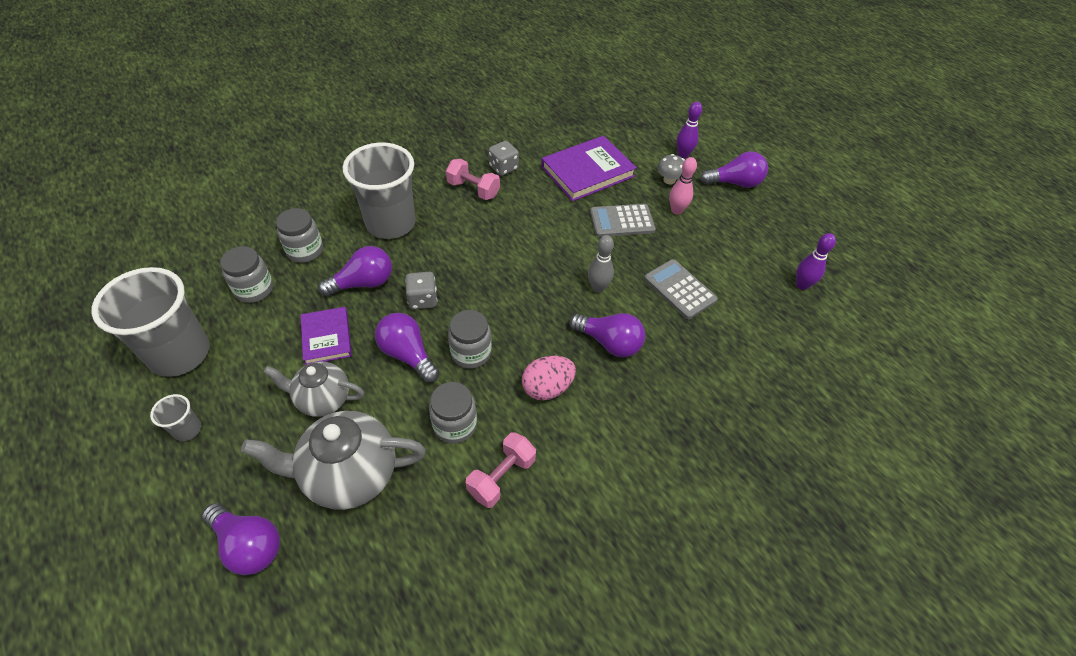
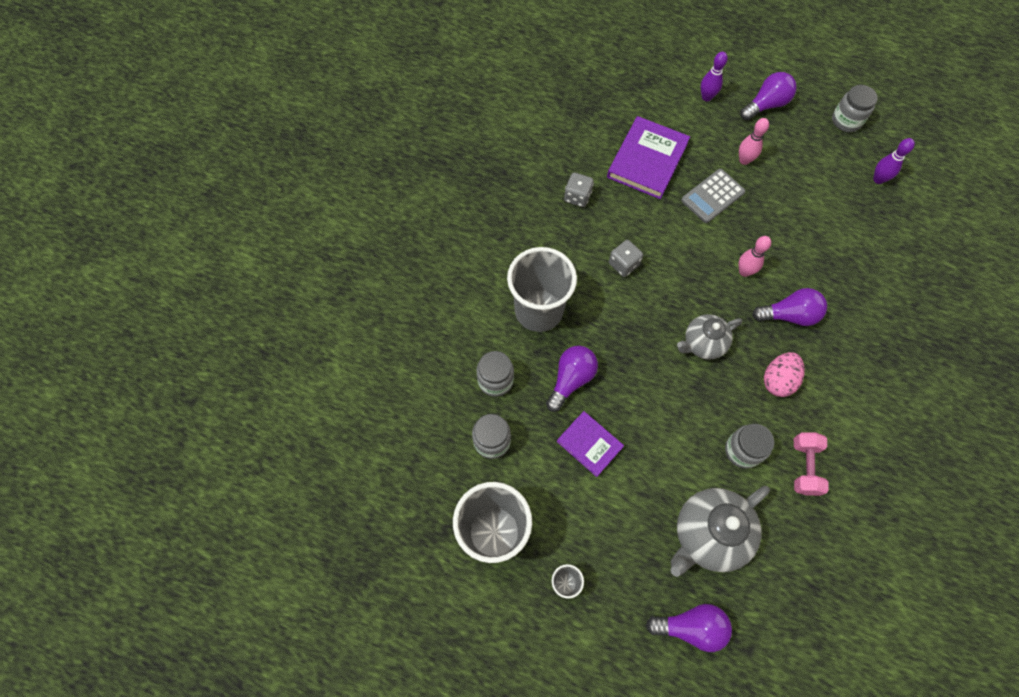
camera: 30 degrees left, 15 degrees up
(323, 399) = (636, 494): grey teapot -> grey teapot (702, 344)
(408, 355) = (661, 418): purple light bulb -> none
(423, 299) = (629, 365): grey dice -> grey dice (623, 264)
(471, 353) = (703, 387): grey jar -> grey jar (846, 121)
(473, 189) = (573, 235): pink dumbbell -> none
(598, 288) = (744, 271): grey bowling pin -> pink bowling pin
(669, 180) = (716, 131): grey mushroom -> none
(679, 289) = (801, 236): grey calculator -> none

